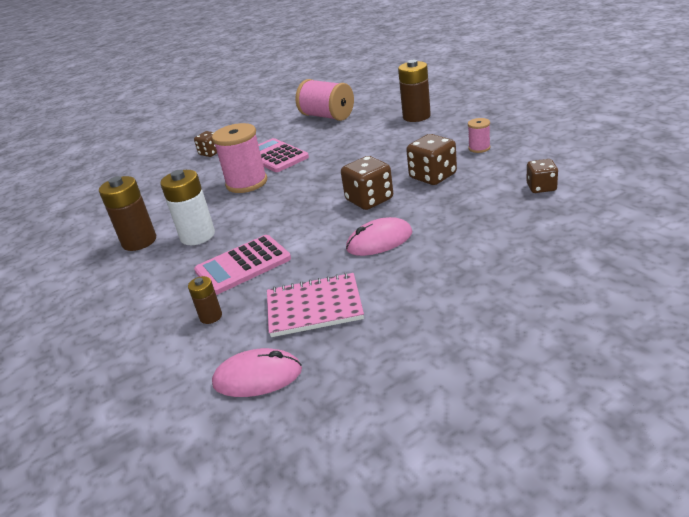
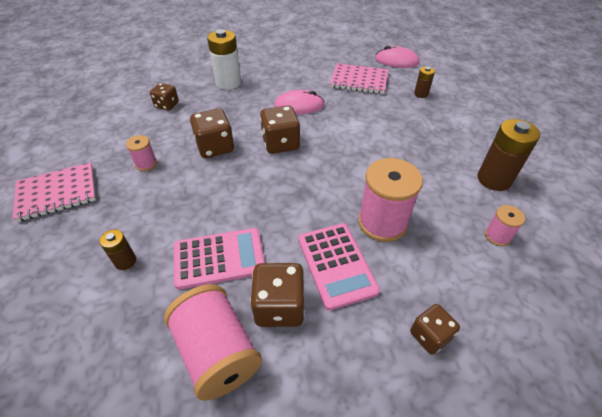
camera: 165 degrees left, 15 degrees up
(153, 204) = (497, 236): none -> pink spool
(197, 236) = (435, 163): white battery -> white battery (228, 82)
(243, 265) = (397, 121): pink calculator -> pink calculator (219, 258)
(303, 134) = (279, 306): none -> brown dice
(416, 116) = (125, 261): brown battery -> brown battery, size x0.53
(518, 117) = (57, 193): none -> pink notebook

